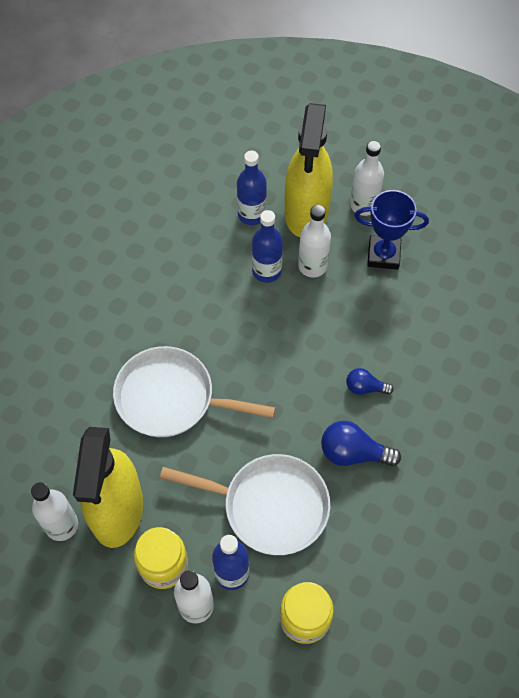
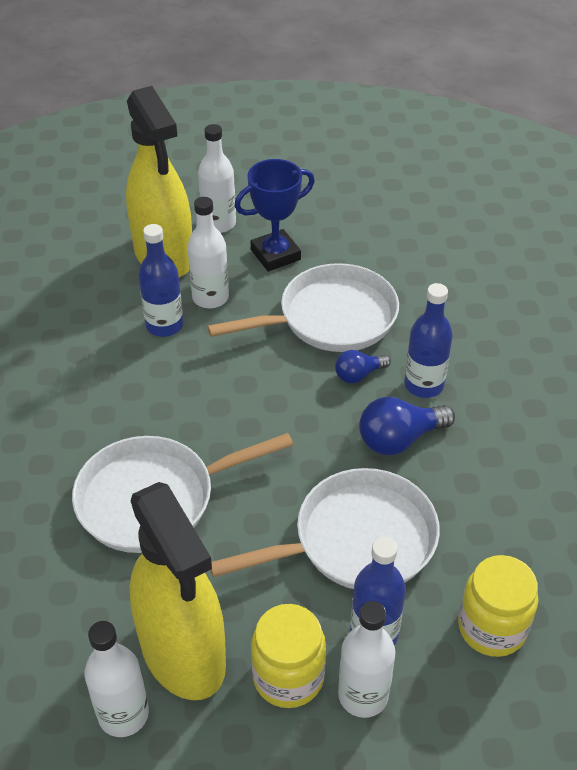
camera: 35 degrees left, 15 degrees down
(252, 214) = (105, 284): blue bottle -> blue bottle (424, 385)
(381, 331) = (330, 318): none -> white pan

